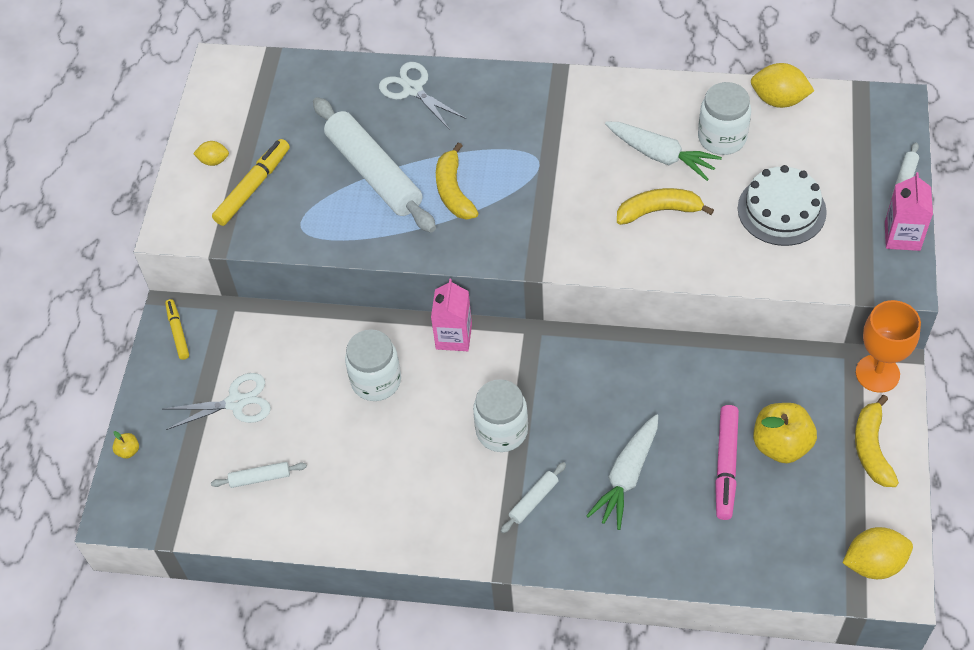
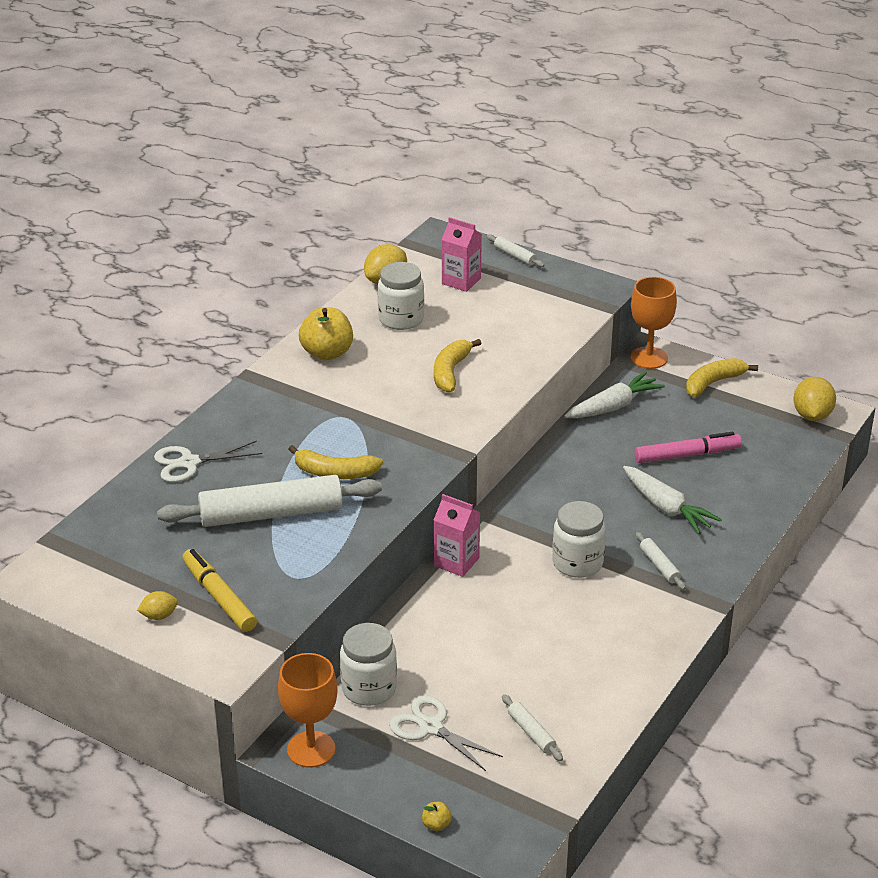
camera: 70 degrees left, 20 degrees down
(178, 332) = (311, 749): yellow marker -> orange goblet
(214, 161) = (159, 616): yellow lemon -> yellow lemon turned 45 degrees clockwise
(236, 402) = (431, 727): white scissors -> white scissors turned 60 degrees counterclockwise
(260, 478) = (531, 732): white rolling pin -> white rolling pin turned 45 degrees counterclockwise
(376, 381) = (471, 624): white jar -> white jar (369, 688)
(661, 156) = (393, 353): white carrot -> white carrot (613, 406)
(726, 466) = (687, 455): pink marker -> pink marker turned 45 degrees counterclockwise
(781, 210) = (498, 315): white cake -> none
(781, 445) = (684, 422): yellow apple -> yellow apple (327, 353)
(871, 448) = (713, 383): yellow banana -> yellow banana turned 120 degrees clockwise
(902, 236) = (565, 273): pink carton -> pink carton (461, 281)

